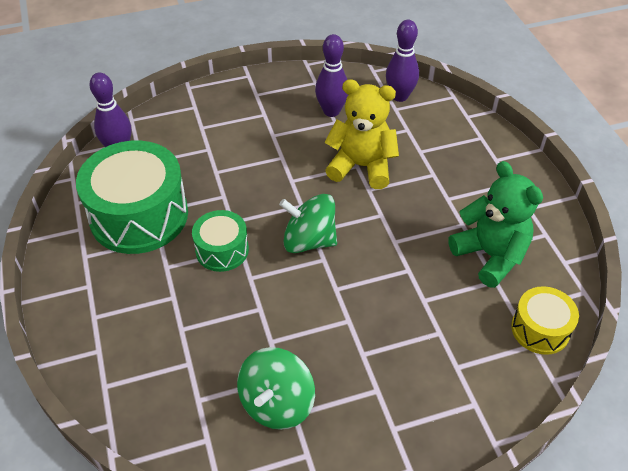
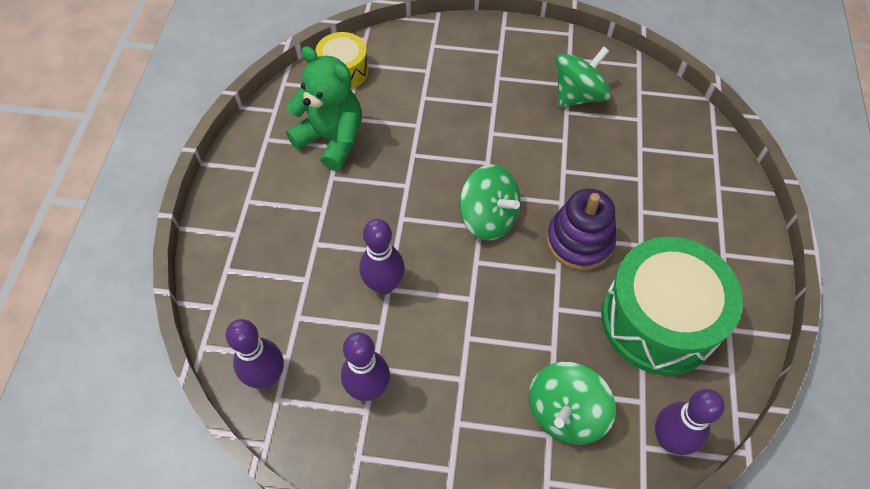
camera: 155 degrees left, 10 degrees up
(194, 140) = (565, 413): none -> green spinning top
(222, 250) = (579, 241): green drum -> purple stacking toy
(361, 166) = (384, 285): yellow teddy bear -> purple bowling pin
(490, 255) = (331, 139): green teddy bear -> green teddy bear turned 135 degrees clockwise

